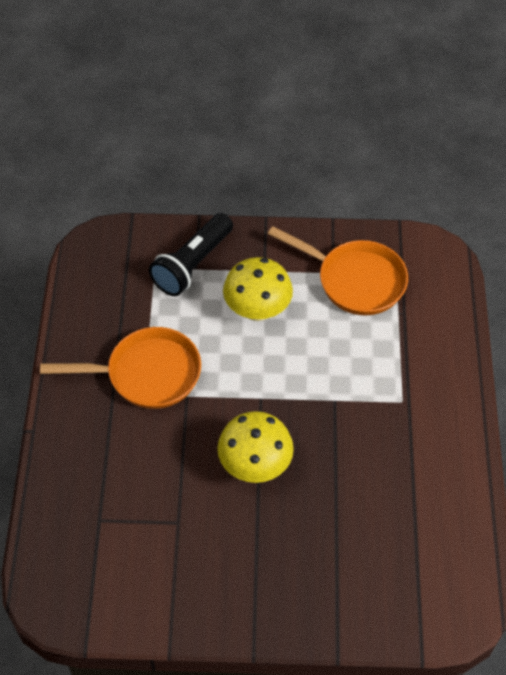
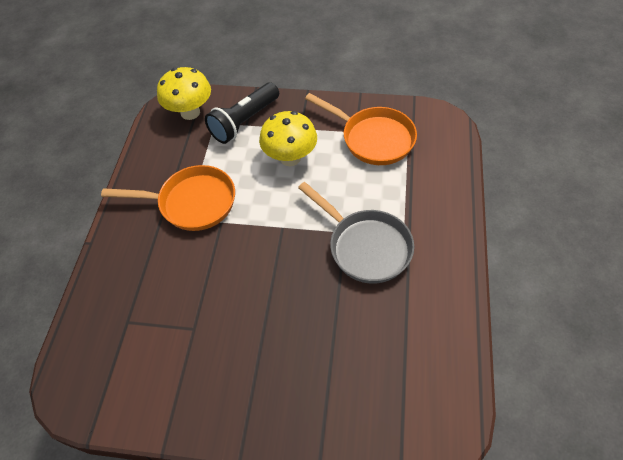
camera: 10 degrees right, 0 degrees up
(255, 466) = (268, 284): yellow mushroom -> yellow mushroom (190, 112)
(360, 415) = (365, 246): none -> grey pan

